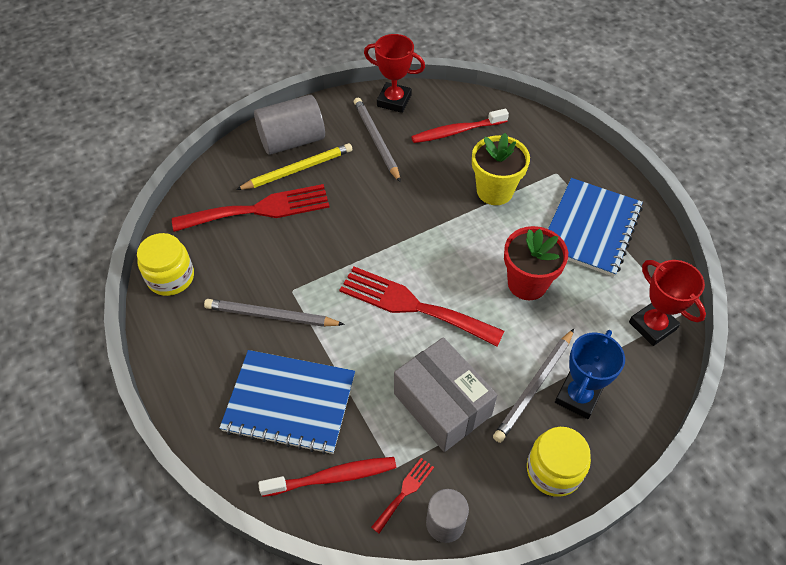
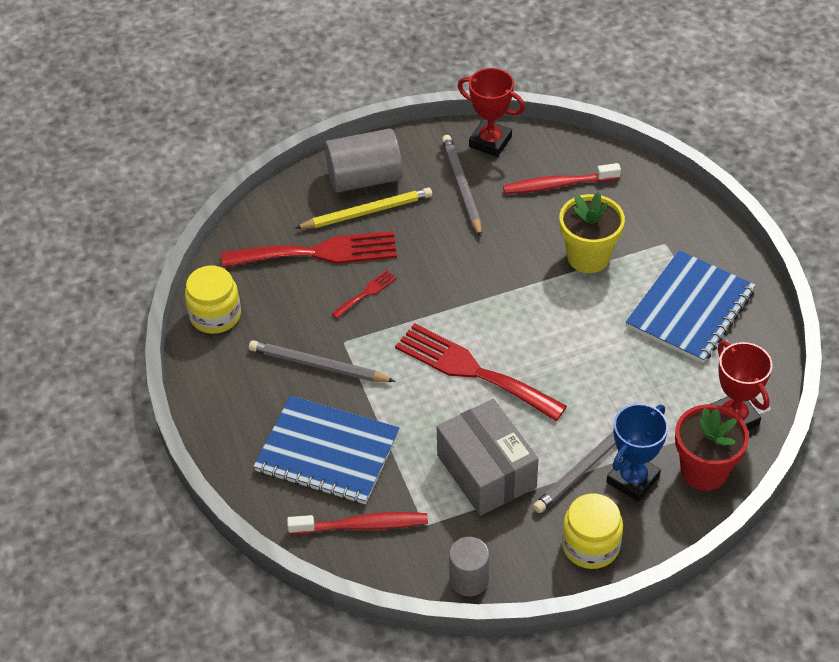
camera: 10 degrees right, 5 degrees down
(404, 492) = (433, 547): red fork -> red fork (366, 293)
(527, 283) = (604, 360): red flower pot -> red flower pot (704, 471)

